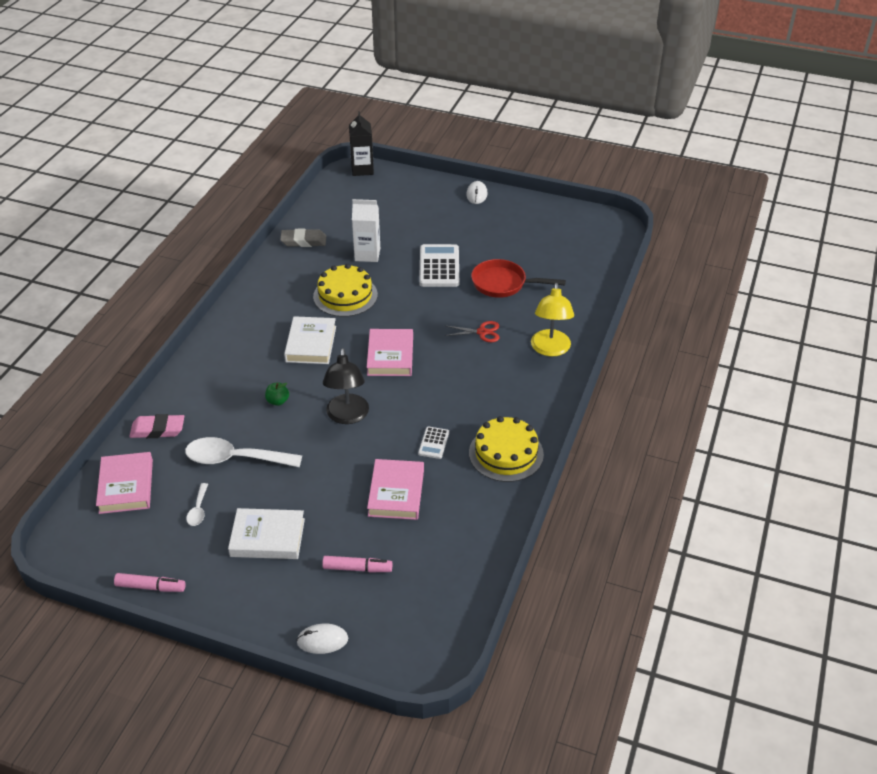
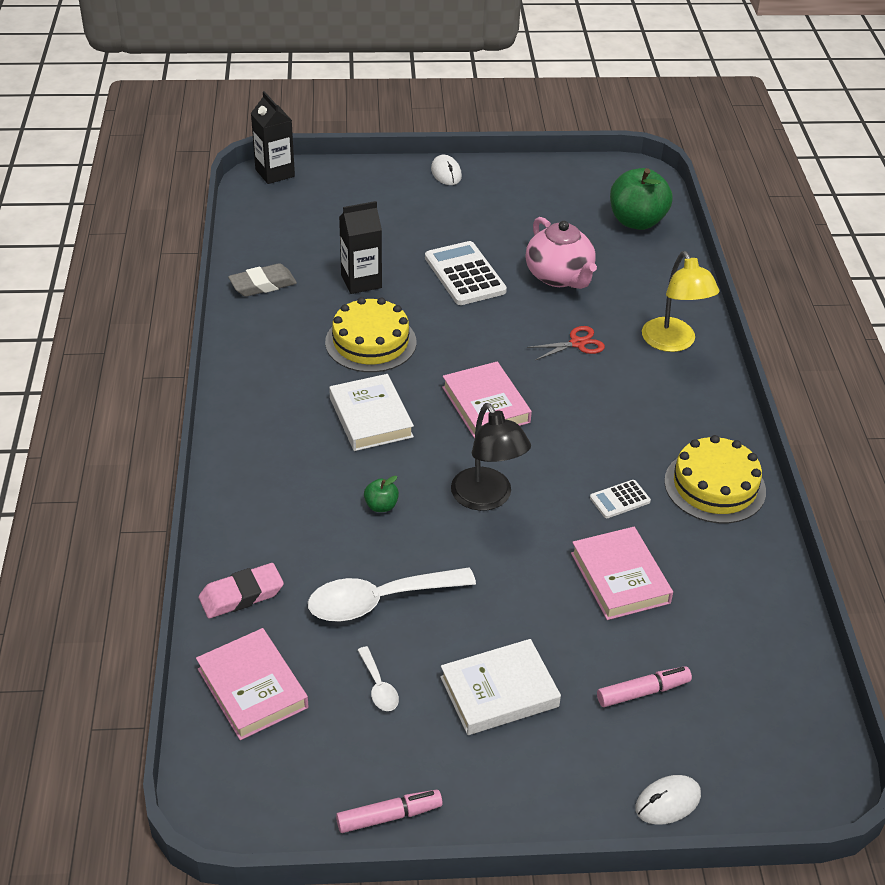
camera: 25 degrees left, 0 degrees up
(367, 254) = (361, 281): white carton -> black carton
(434, 443) = (620, 500): white calculator -> white calculator turned 75 degrees clockwise
(503, 284) = (559, 277): red pan -> pink teapot
(588, 259) = (636, 221): none -> green apple

